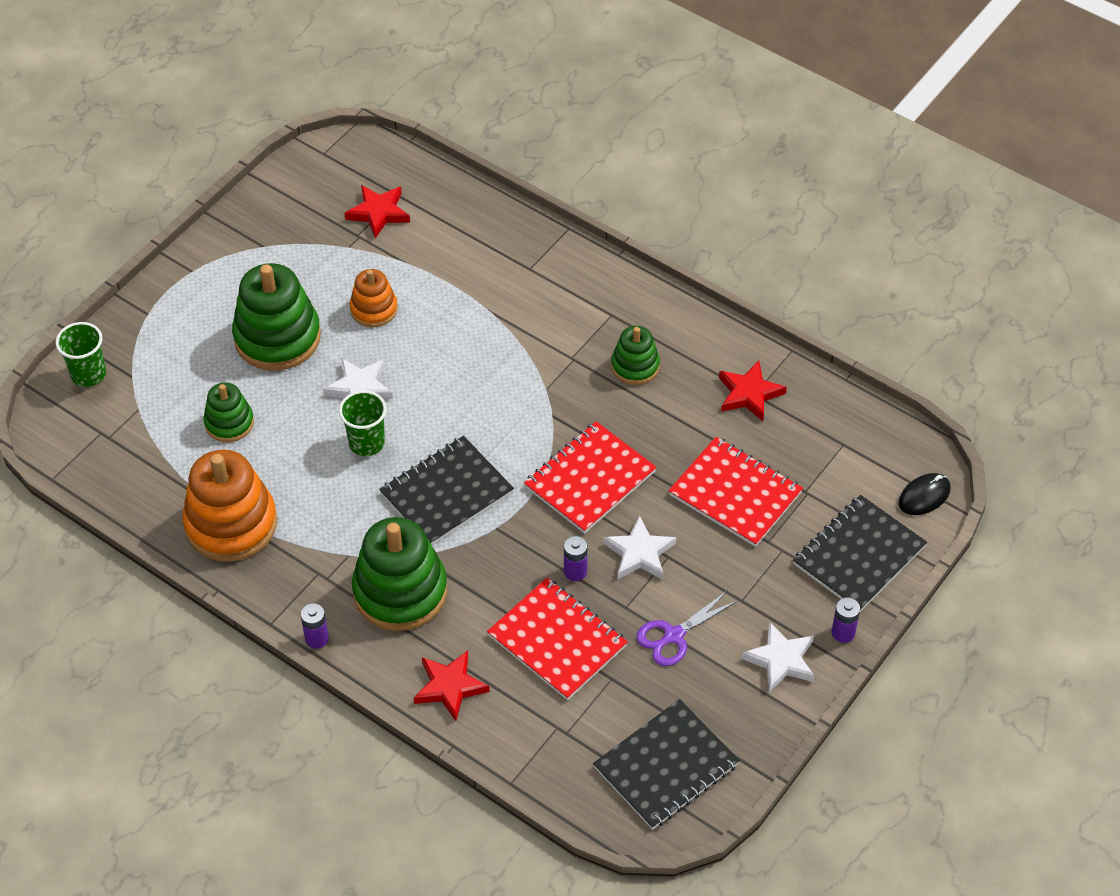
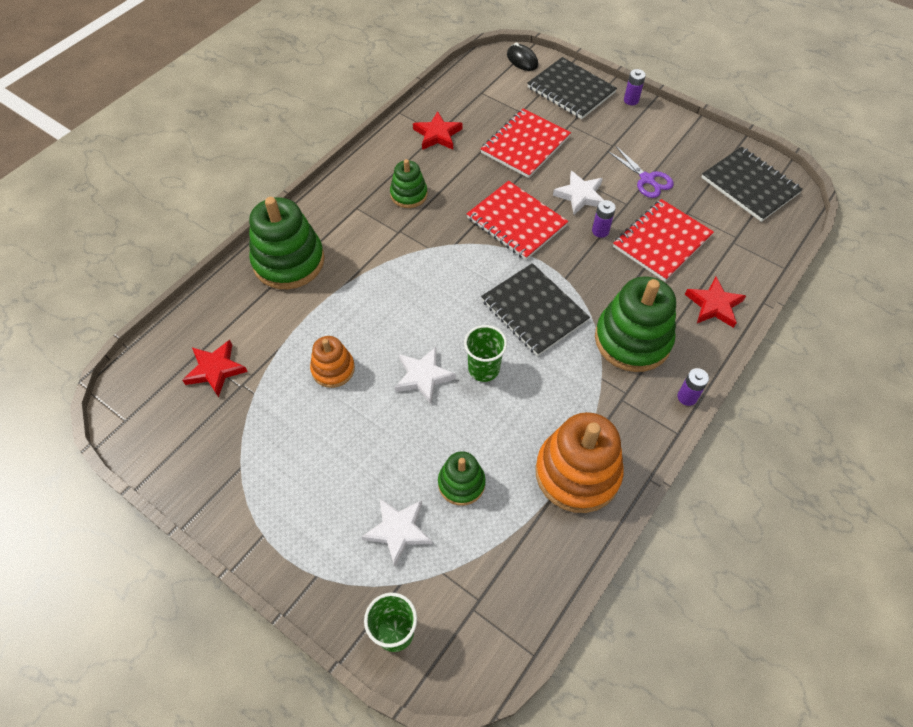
camera: 90 degrees left, 5 degrees up
(277, 337) = (359, 447): green stacking toy -> green stacking toy (289, 261)
(781, 660) = (656, 129): white star -> white star (398, 530)

